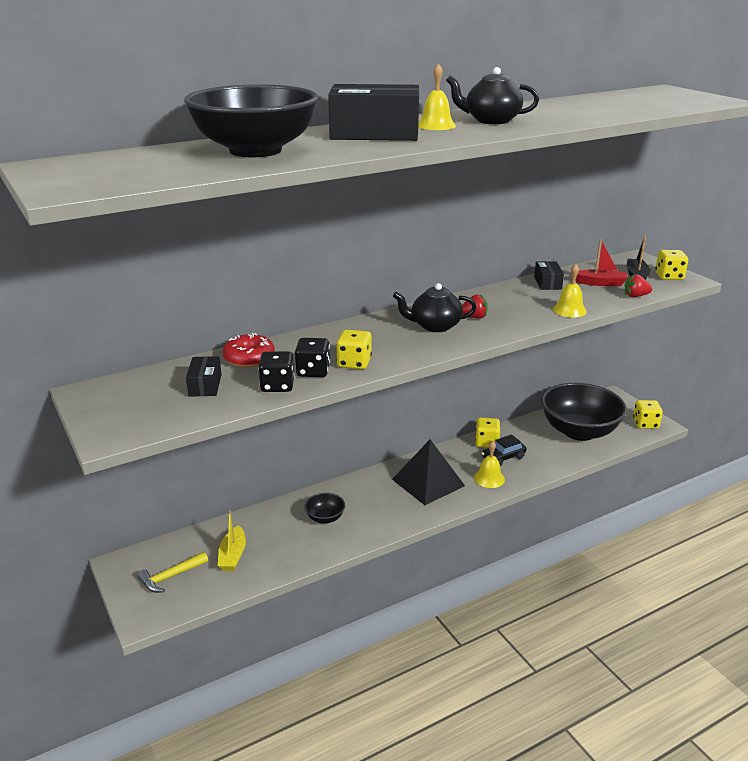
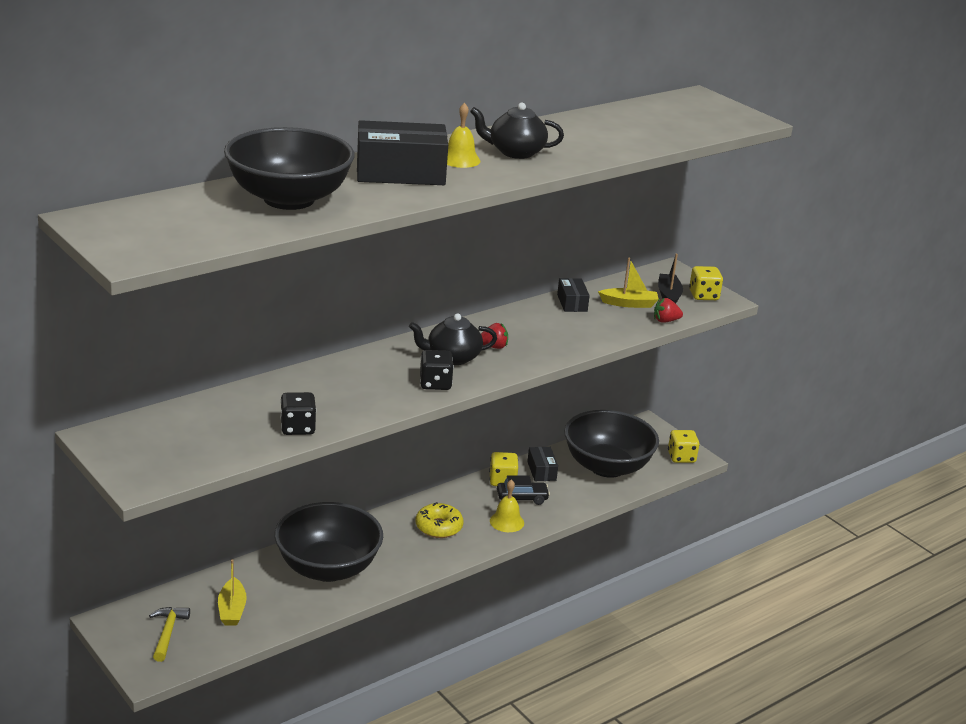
camera: 10 degrees left, 0 degrees up
(170, 576) = (168, 633): yellow hammer -> yellow hammer turned 135 degrees clockwise
(205, 385) = (221, 427): black box -> black box (541, 471)
(249, 358) = (260, 396): red donut -> none
(313, 371) = (331, 411): black dice -> black dice (435, 383)
(325, 518) = (328, 568): black bowl -> black bowl, size x2.36
(354, 363) = (372, 402): yellow dice -> none
(428, 482) = (438, 527): black pyramid -> yellow donut
(503, 458) = (522, 498): black car -> black car turned 150 degrees counterclockwise
(569, 310) = (595, 338): yellow bell -> none
(600, 283) = (629, 304): red boat -> yellow boat

